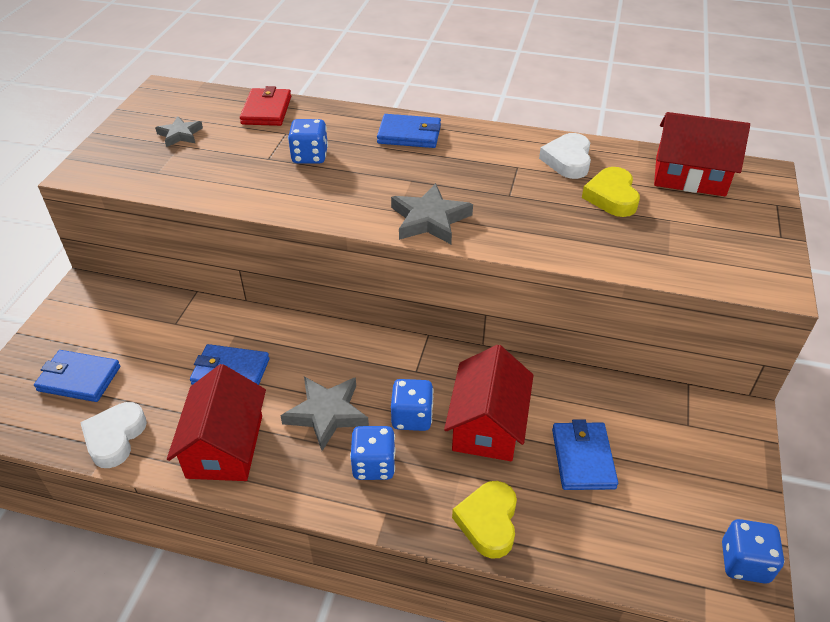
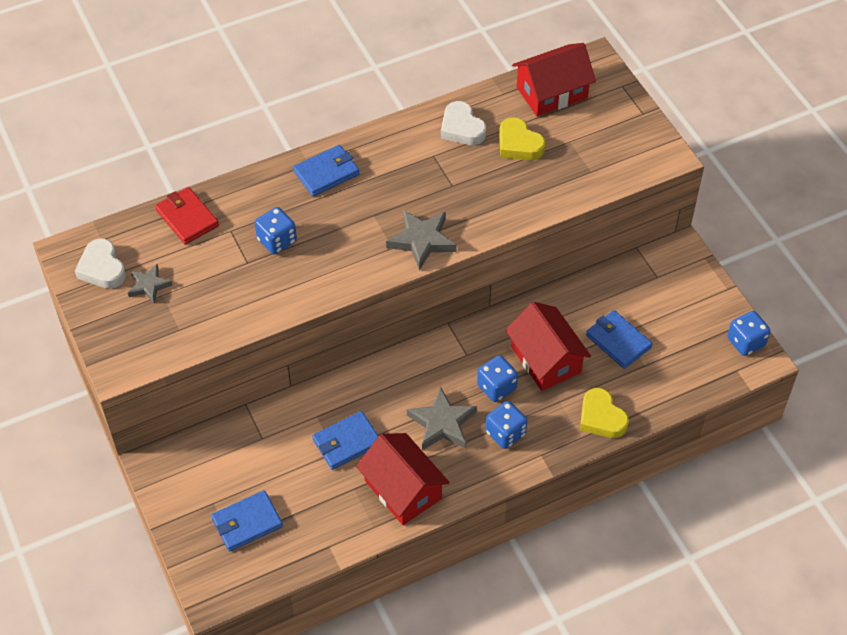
camera: 40 degrees left, 10 degrees up
(115, 437) = (325, 537): white heart -> white heart (102, 268)

